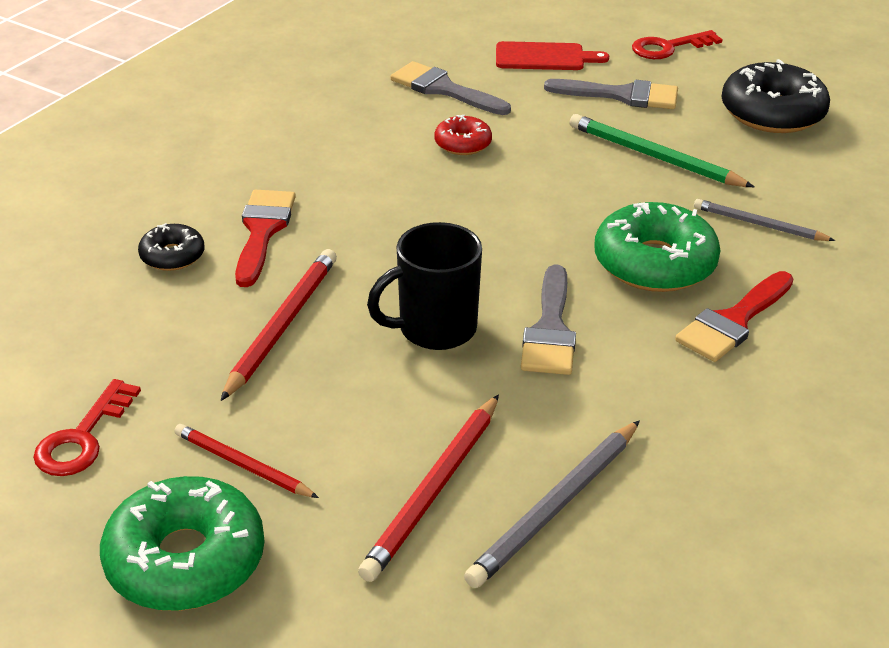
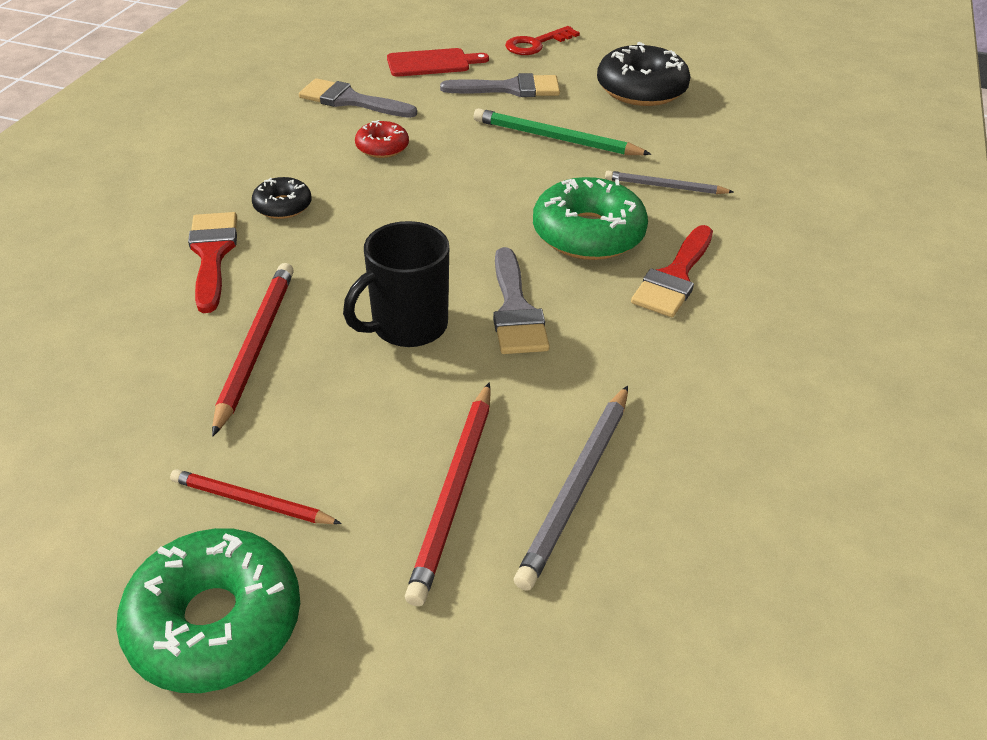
camera: 15 degrees left, 5 degrees up
(83, 437) = (70, 502): red key -> none
(172, 256) = (125, 292): black donut -> black donut (283, 206)

